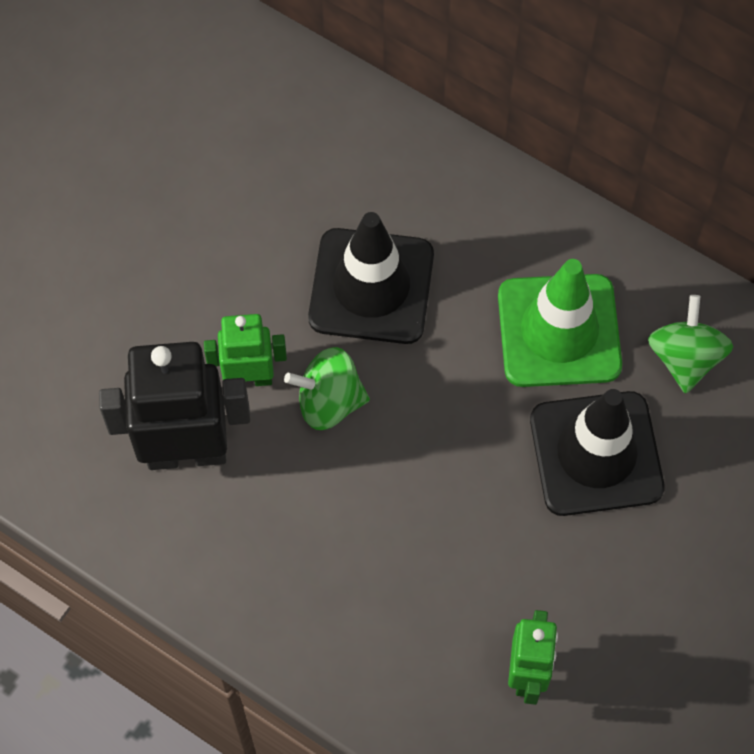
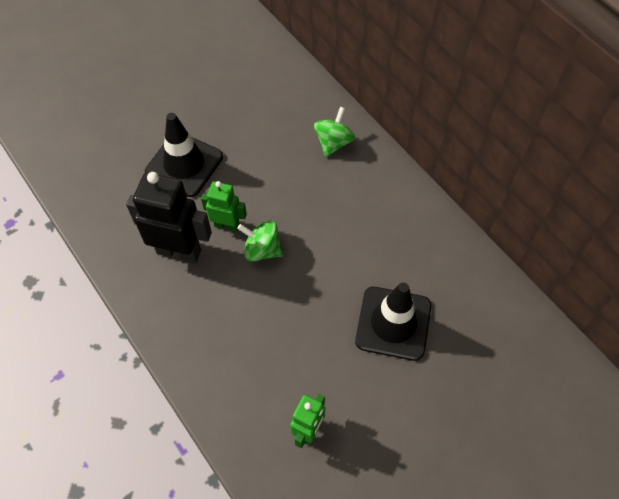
camera: 20 degrees right, 5 degrees down
(371, 286) = (308, 200): black traffic cone -> black traffic cone (184, 164)
(559, 331) = (397, 253): green traffic cone -> none
(685, 358) = (461, 289): green spinning top -> green spinning top (333, 142)

